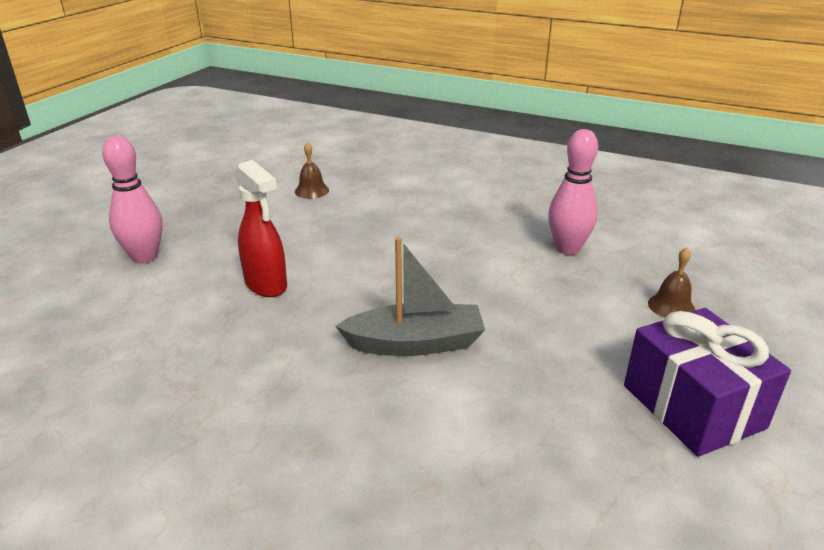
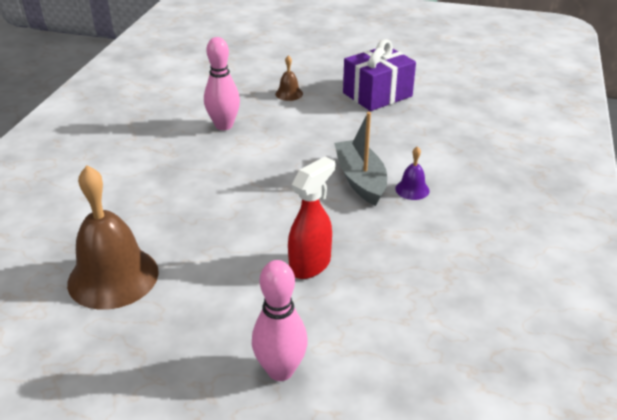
camera: 100 degrees left, 5 degrees up
(311, 191) = (113, 277): brown bell -> brown bell, size x2.24
(377, 390) = (412, 189): none -> purple bell

